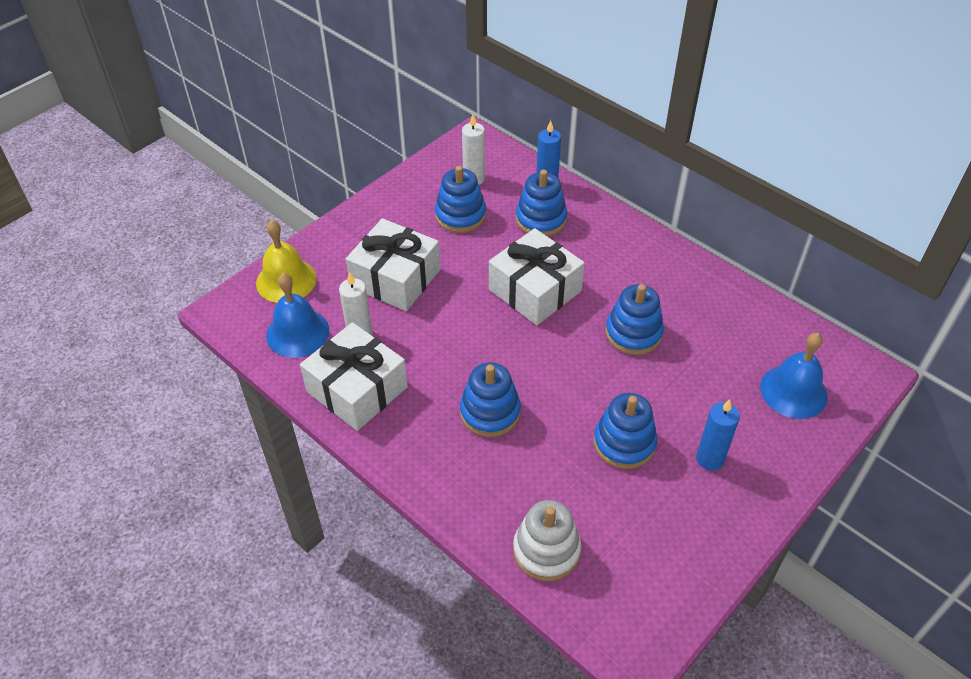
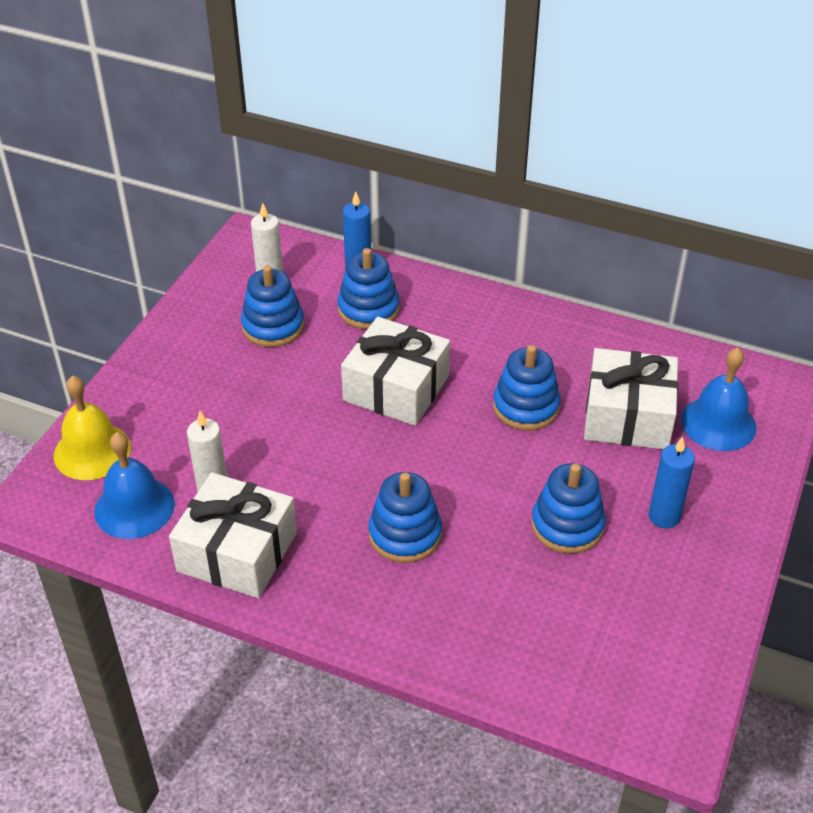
camera: 20 degrees left, 5 degrees down
(395, 278) = (227, 415): white gift -> white gift (627, 416)
(546, 550) = (534, 664): white stacking toy -> none

